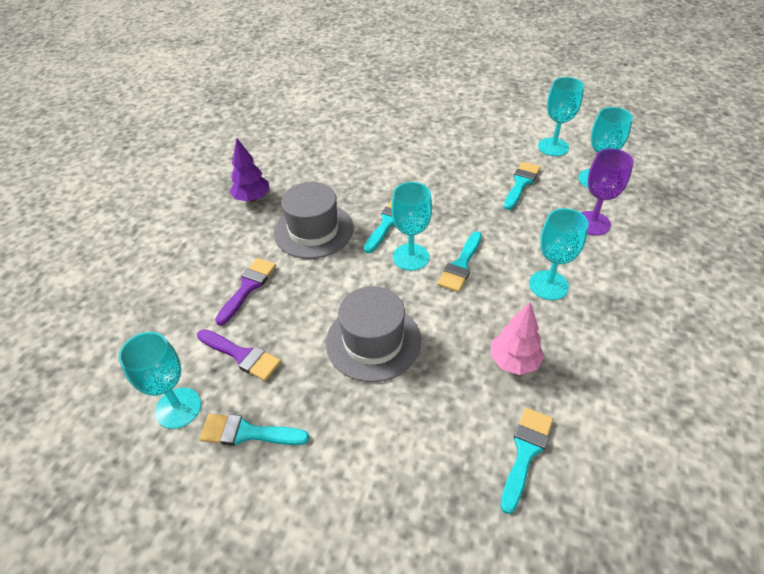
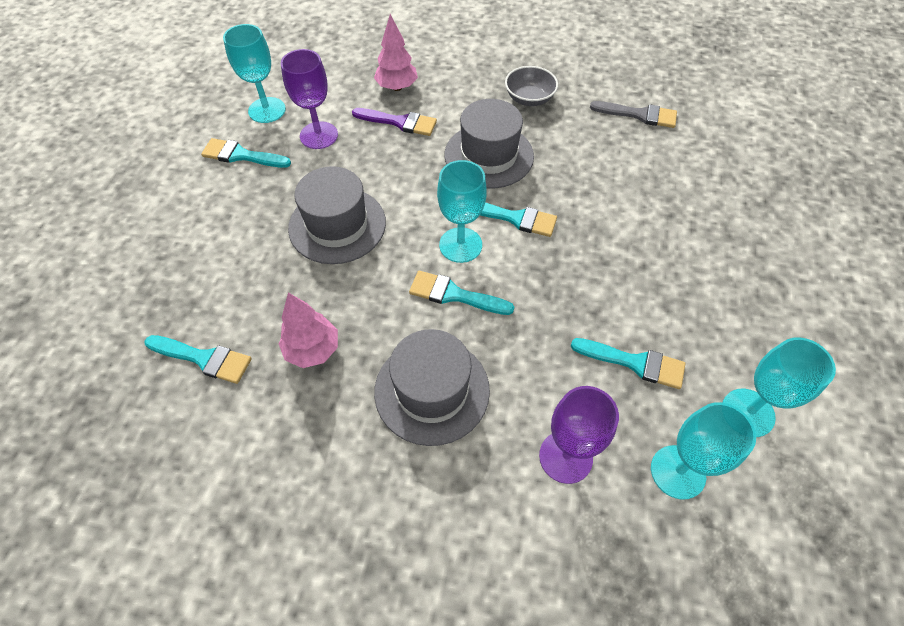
camera: 80 degrees right, 10 degrees up
(194, 286) = (397, 87): none -> pink tree
(242, 355) = (319, 135): purple brush -> purple goblet
(247, 433) = (241, 155): turquoise brush -> turquoise brush turned 75 degrees counterclockwise
(252, 198) = (529, 98): purple tree -> grey bowl
(296, 144) = (639, 115): none -> grey brush
(548, 285) = (432, 390): turquoise goblet -> grey hat

